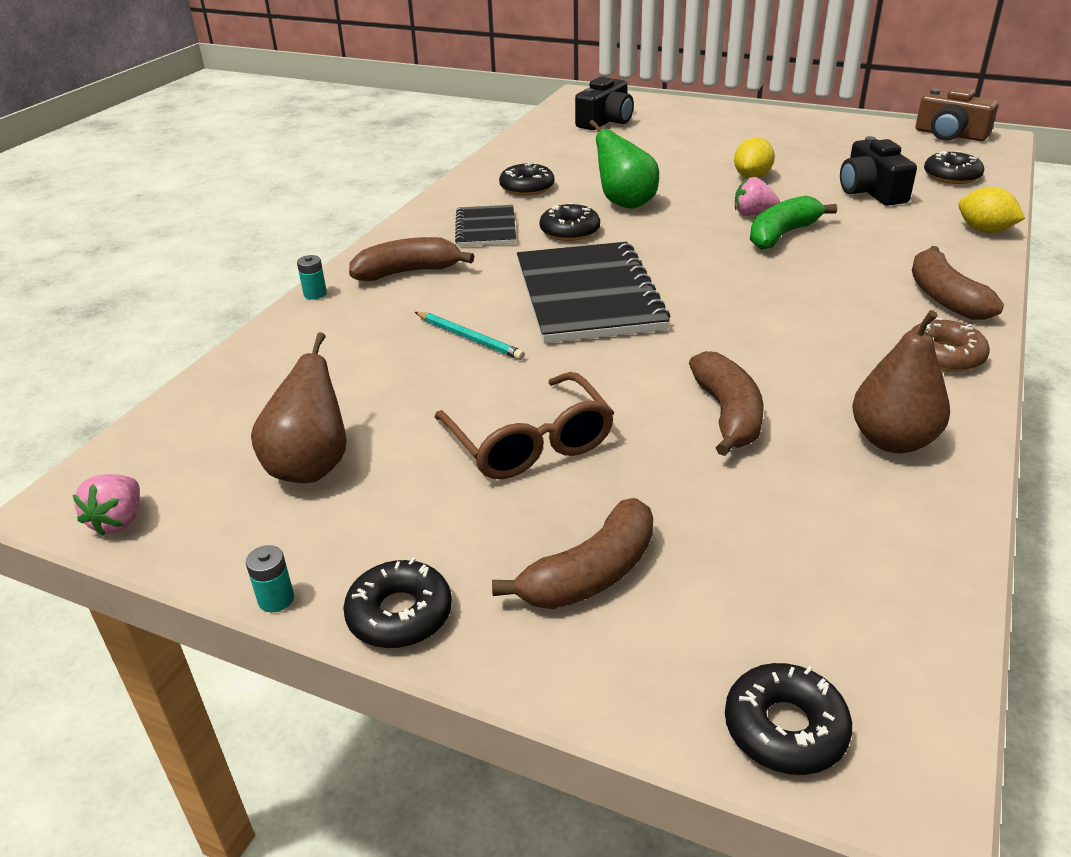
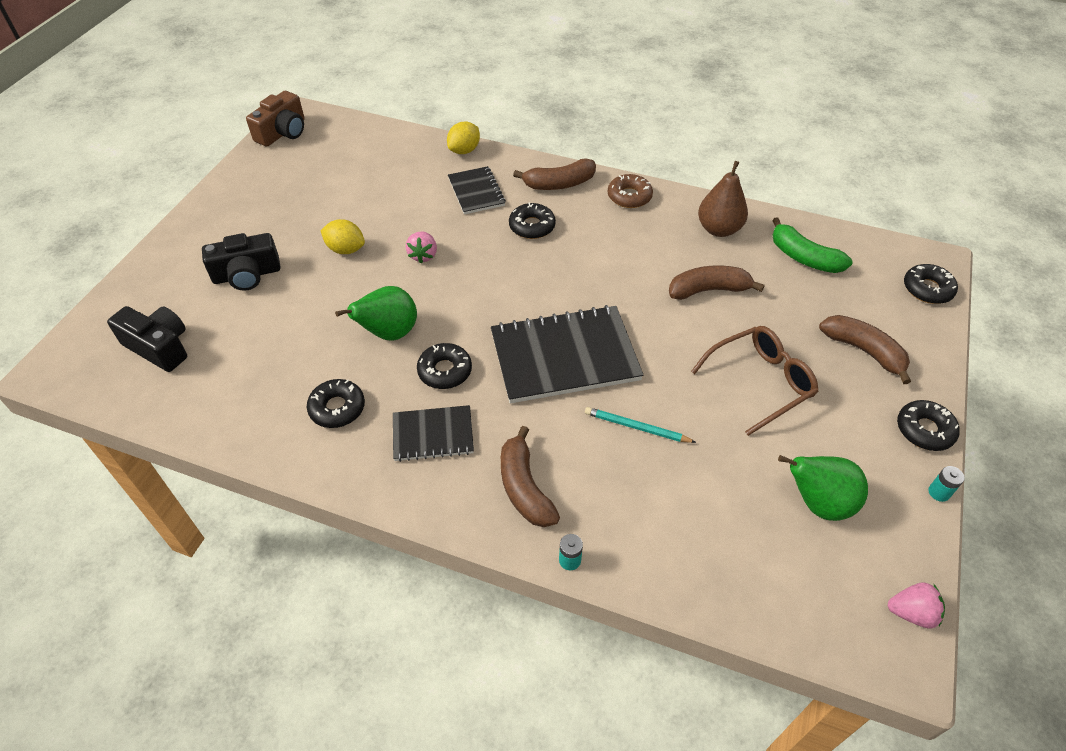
camera: 95 degrees left, 15 degrees up
(310, 466) = (818, 503): brown pear -> green pear
(469, 338) = (636, 427): turquoise pencil -> turquoise pencil turned 105 degrees counterclockwise
(782, 235) = (463, 243): green banana -> green banana (804, 257)
(870, 191) = (389, 189): black camera -> black camera (247, 275)
(892, 240) = (476, 192): none -> black notebook
(951, 176) = (368, 147): black donut -> black donut (532, 226)

